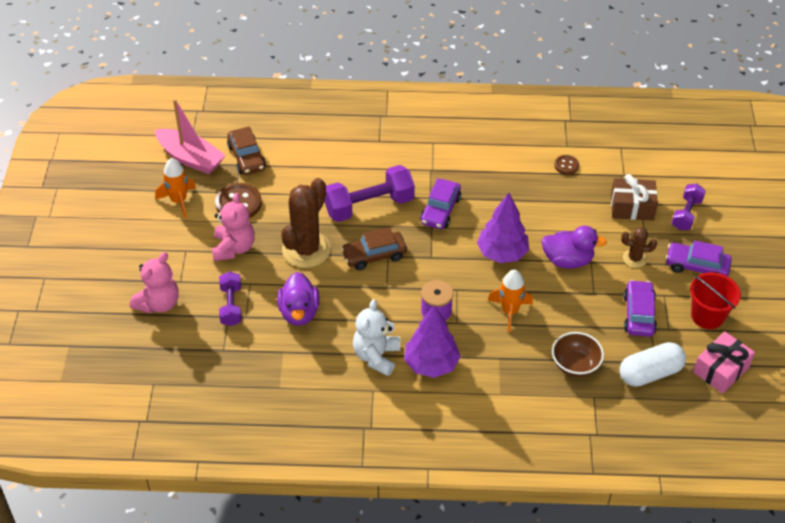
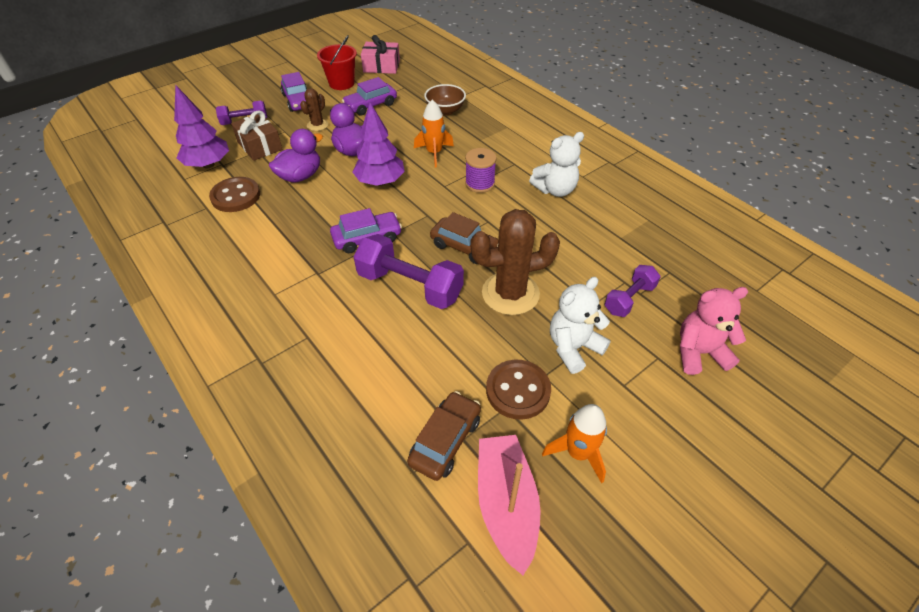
camera: 130 degrees left, 0 degrees up
(233, 248) = (573, 347): pink teddy bear -> white teddy bear
(299, 312) = (576, 253): purple duck -> purple duck (300, 176)
(431, 364) = (525, 163): purple tree -> purple tree (208, 165)
(566, 165) = (236, 196): brown button -> brown button, size x1.83
(634, 258) = (317, 125): brown cactus -> brown cactus turned 60 degrees clockwise
(650, 373) = (415, 85): white capsule -> none

